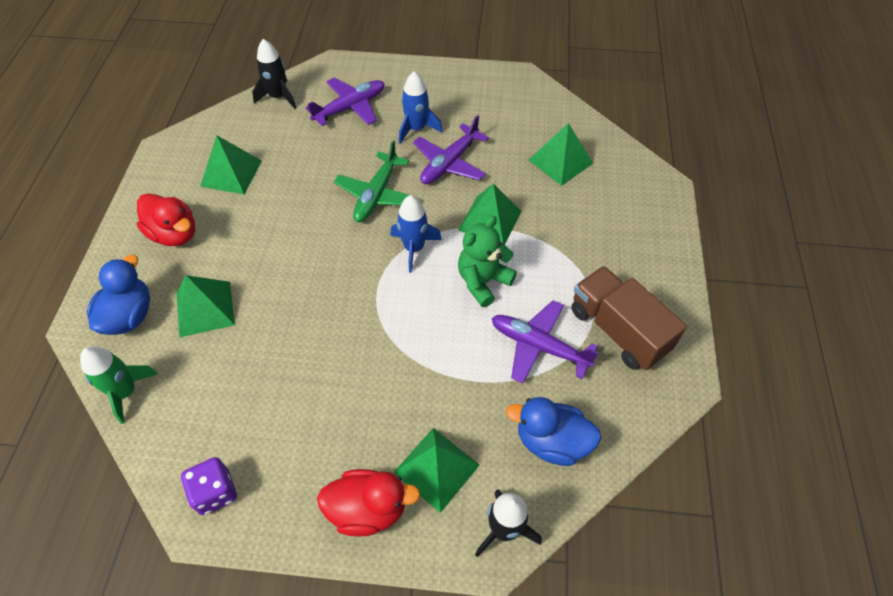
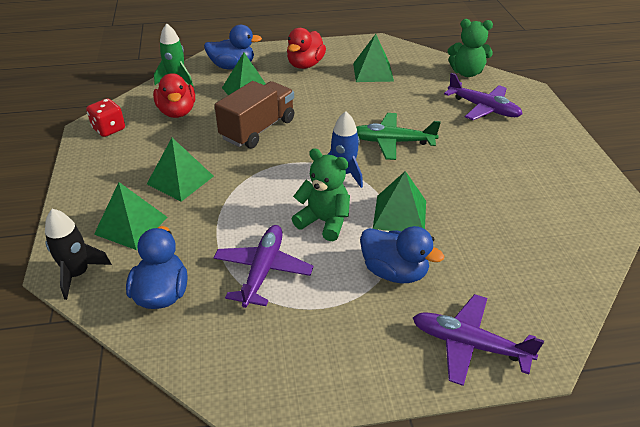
camera: 75 degrees right, 15 degrees down
(215, 492) = (109, 129): purple dice -> red dice
(278, 97) = (466, 73): black rocket -> green teddy bear
(368, 509) = (97, 196): red duck -> red duck (177, 112)
(416, 129) = (486, 149): blue rocket -> none
(449, 163) = (457, 176): purple plane -> purple plane (469, 345)
(560, 161) = (514, 254): green pyramid -> green pyramid (180, 180)
(562, 245) = (394, 272): none -> blue duck
(618, 330) = (300, 331): brown truck -> brown truck (258, 129)

